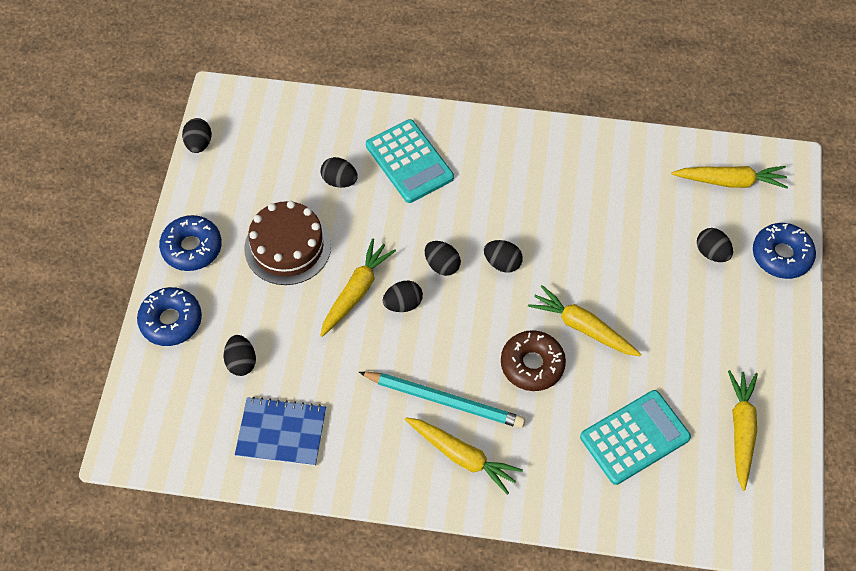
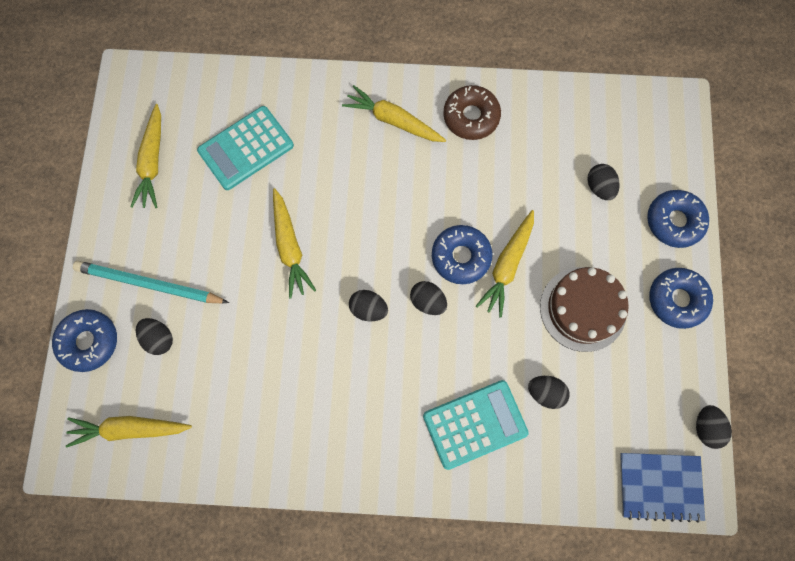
camera: 175 degrees right, 15 degrees up
(281, 433) = (550, 128): blue notebook -> blue notebook (660, 486)
(403, 304) = (461, 257): black egg -> blue donut
(409, 162) = (475, 424): turquoise calculator -> turquoise calculator turned 105 degrees clockwise
(444, 400) = (412, 167): turquoise pencil -> turquoise pencil (149, 284)
(532, 365) = (336, 206): brown donut -> brown donut (471, 117)
(582, 327) = (290, 247): yellow carrot -> yellow carrot turned 45 degrees clockwise

